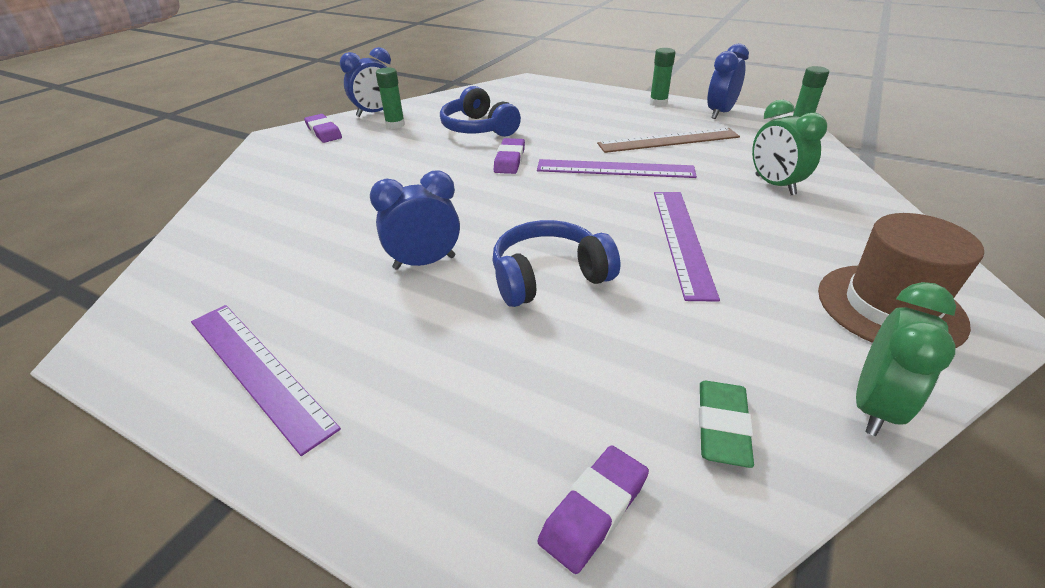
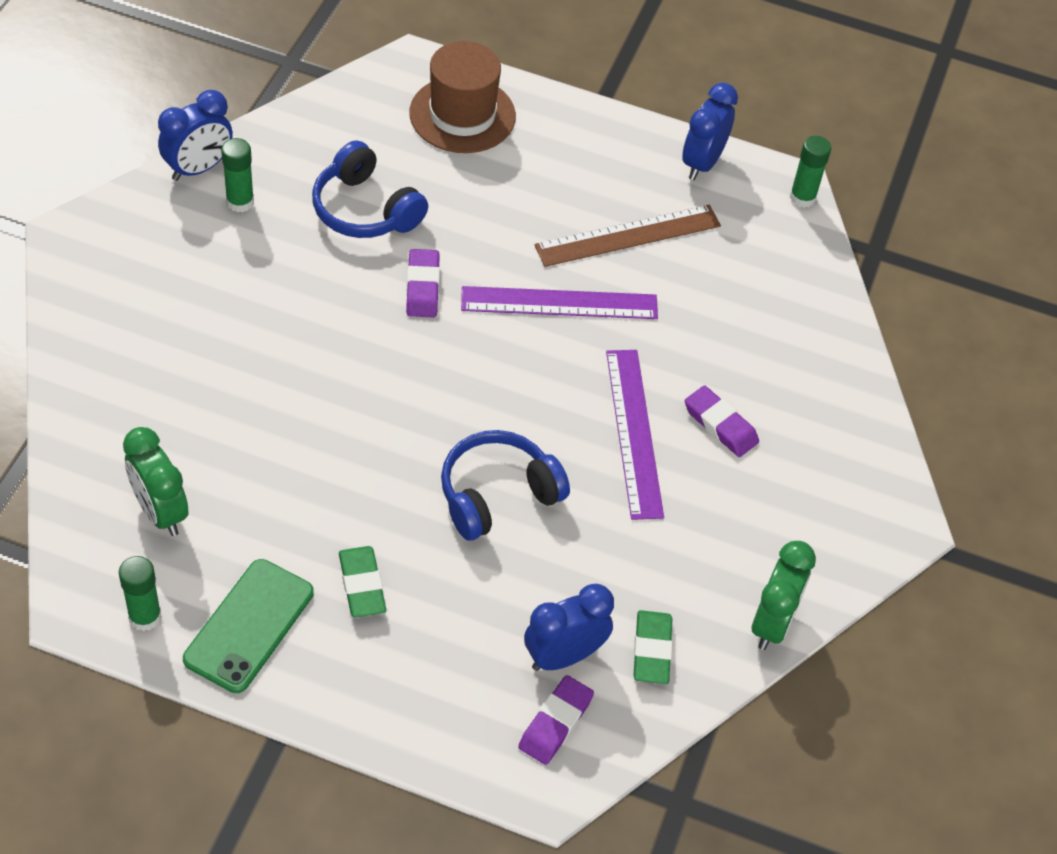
camera: 15 degrees left, 15 degrees up
(258, 370) = (249, 626): purple ruler -> green phone
(324, 132) = (139, 223): purple eraser -> purple eraser (720, 425)
(393, 341) = (362, 585): none -> green eraser
(424, 262) = (363, 481): blue clock -> blue clock (564, 656)
(658, 103) = (617, 135): green glue stick -> green glue stick (145, 617)
(774, 185) = (747, 331): green clock -> green clock (160, 512)
(890, 307) = (817, 516): brown hat -> brown hat (462, 115)

